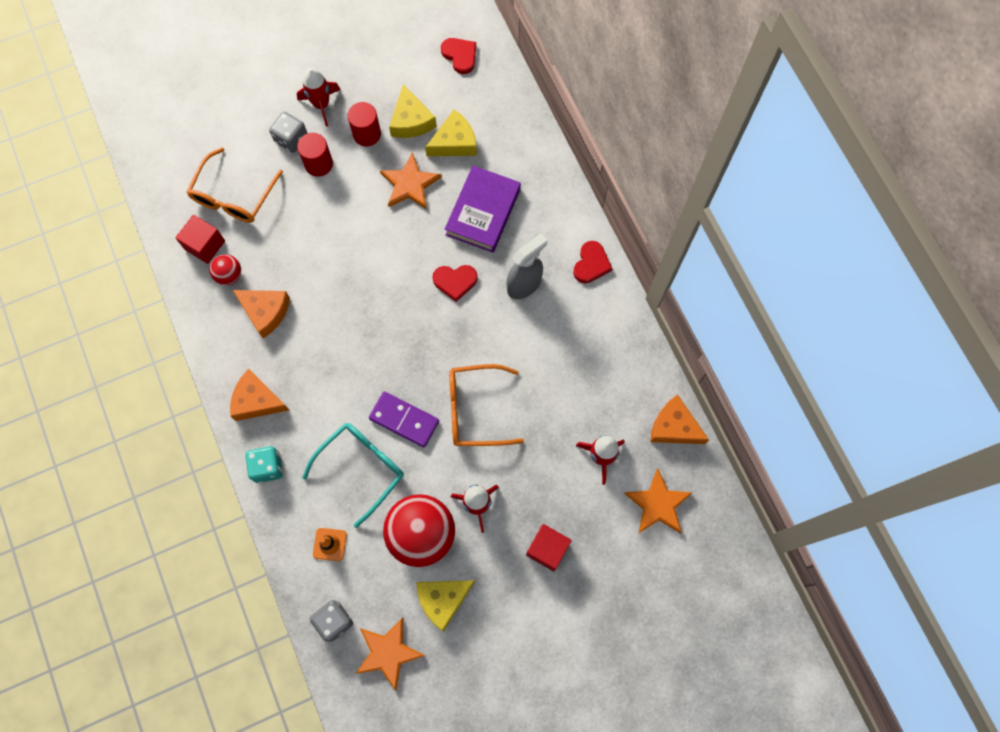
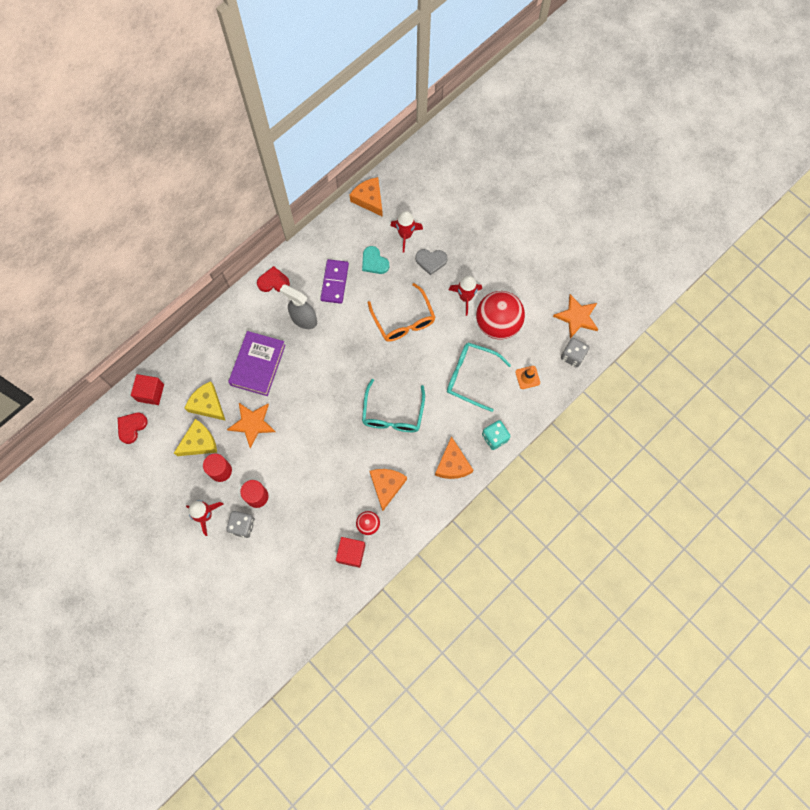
camera: 110 degrees left, 0 degrees up
(233, 196) = (304, 549): orange glasses -> none
(353, 351) = (393, 414): none -> turquoise glasses
(404, 420) = (428, 362): purple domino -> purple domino (335, 282)
(443, 600) = (532, 297): yellow cheese -> none
(455, 281) = (317, 365): red heart -> none
(483, 212) = (258, 365): purple book -> purple book turned 75 degrees counterclockwise
(547, 549) = (476, 247): red cube -> red cube (150, 393)
(549, 477) = (431, 261): none -> grey heart
(575, 400) = (374, 262): none -> turquoise heart
(658, 504) = (422, 194): orange star -> none
(674, 427) = (369, 199): orange cheese -> orange cheese turned 135 degrees clockwise

